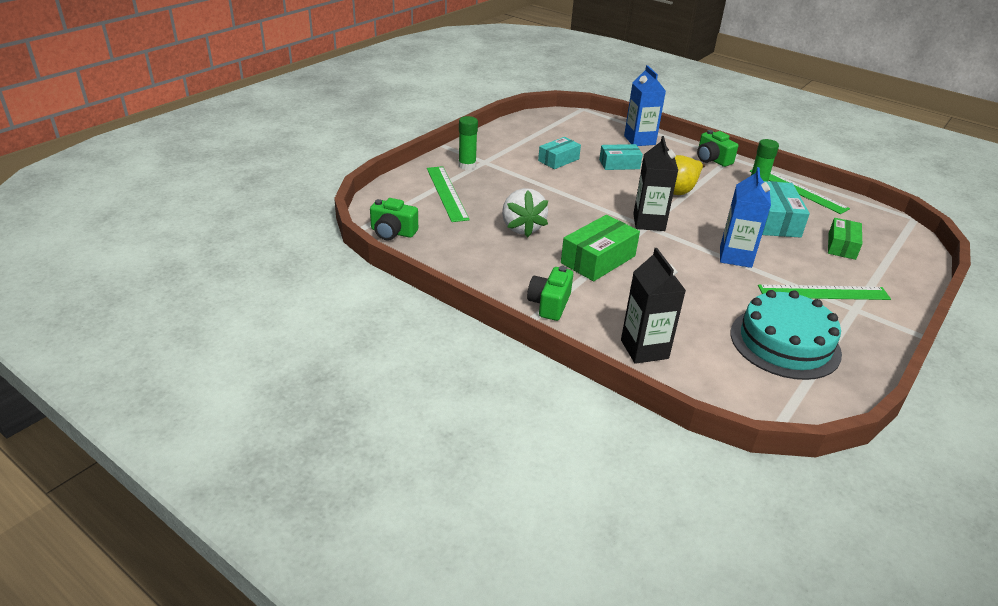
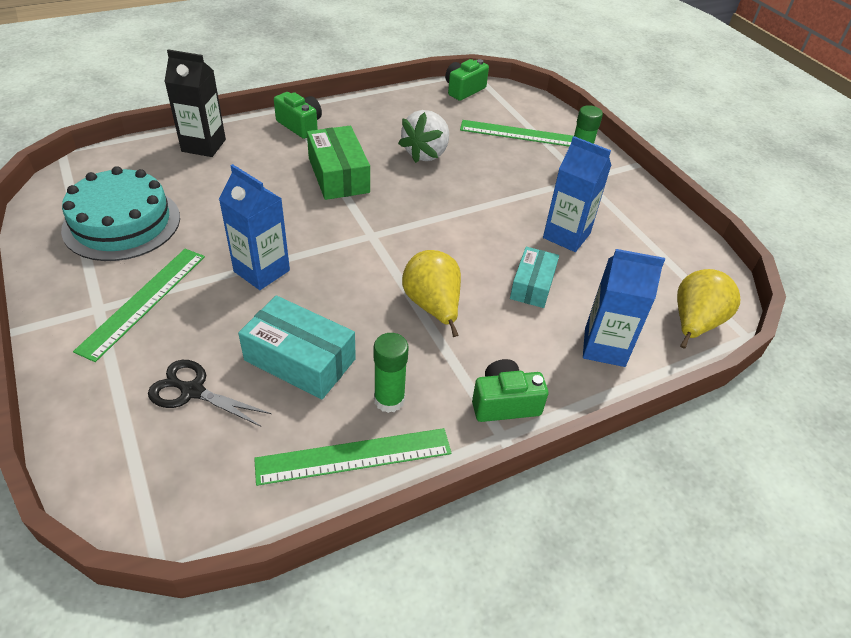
camera: 115 degrees right, 10 degrees up
(522, 228) = (426, 153): white strawberry -> white strawberry turned 75 degrees counterclockwise
(558, 160) = (566, 236): turquoise box -> blue carton
(590, 120) = (694, 323): none -> yellow pear
(649, 222) = (377, 240): black carton -> none
(841, 246) = (192, 391): green box -> black scissors

